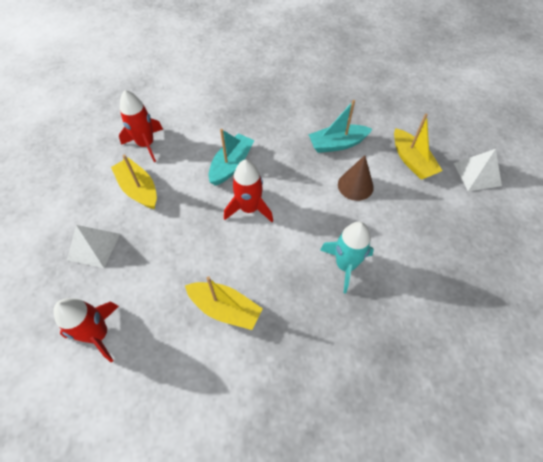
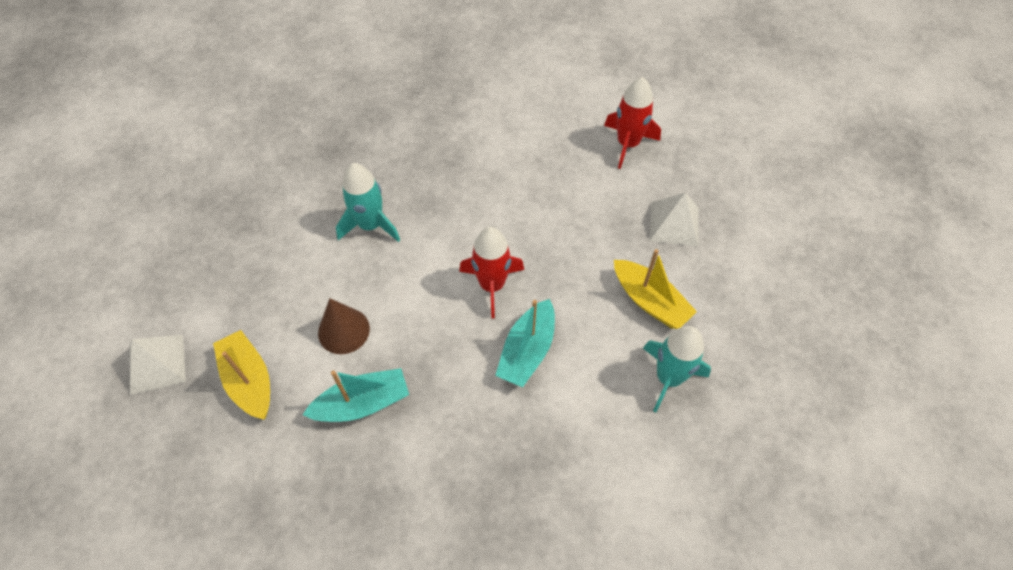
camera: 175 degrees right, 0 degrees up
(146, 144) = (668, 377): red rocket -> turquoise rocket
(225, 309) = (504, 173): yellow boat -> none

